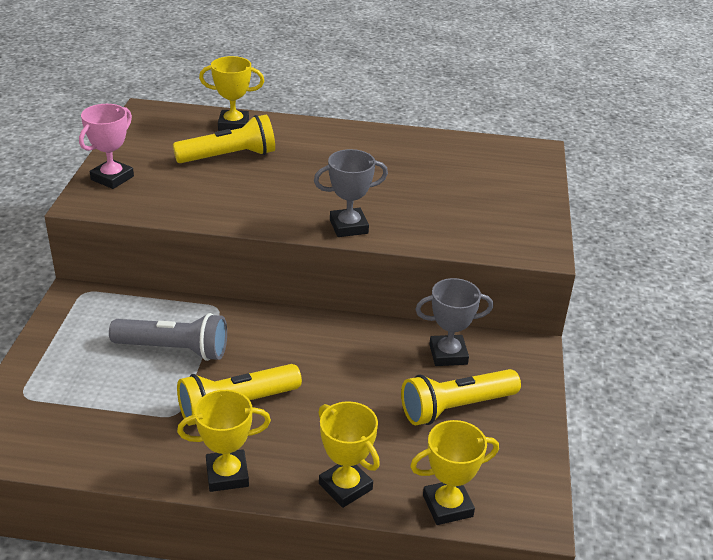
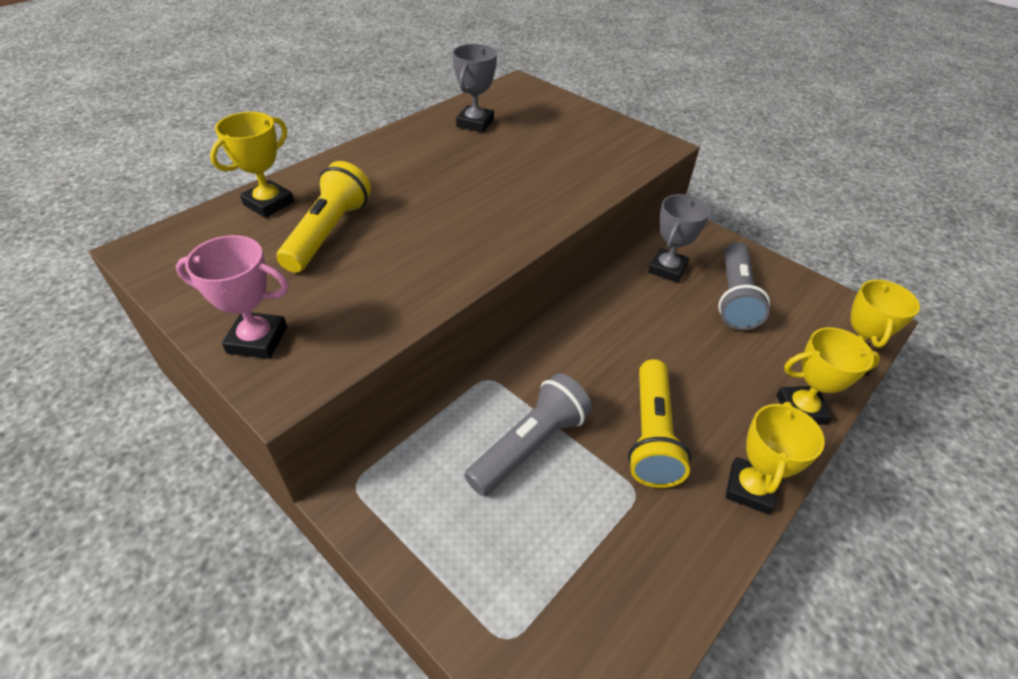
camera: 55 degrees left, 10 degrees up
(112, 178) = (257, 340): pink trophy -> pink trophy turned 60 degrees counterclockwise
(348, 227) = (539, 216): grey trophy -> grey trophy (475, 123)
(456, 407) = (734, 297): yellow flashlight -> grey flashlight

